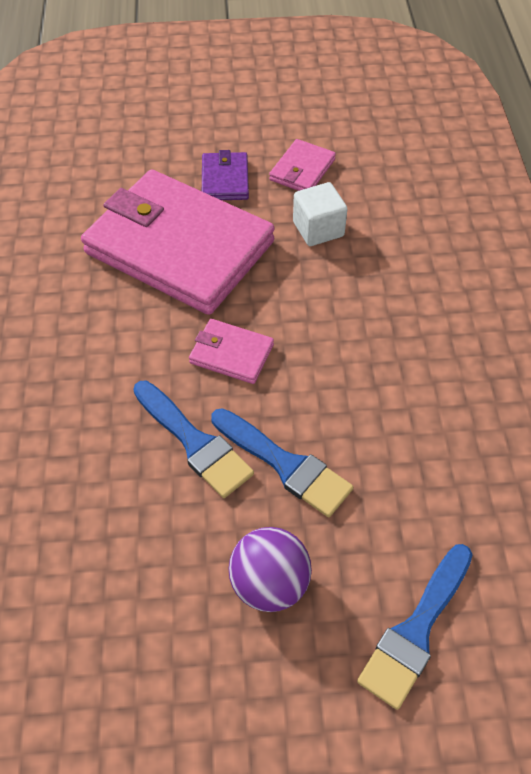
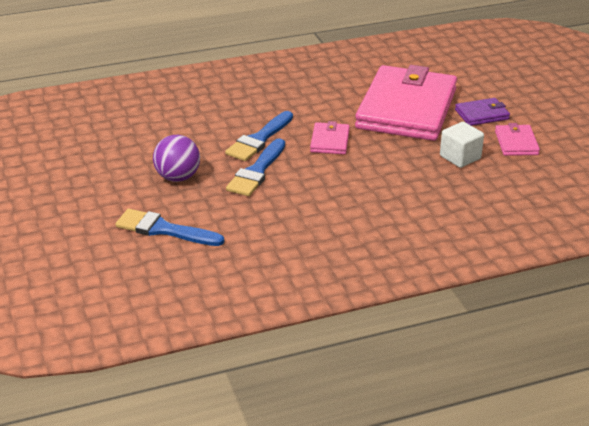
camera: 75 degrees right, 20 degrees down
(302, 170) = (516, 143): pink wallet -> pink wallet turned 75 degrees clockwise

